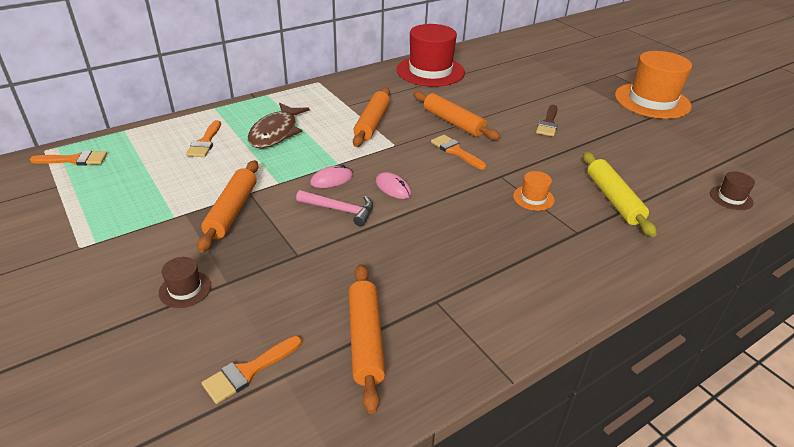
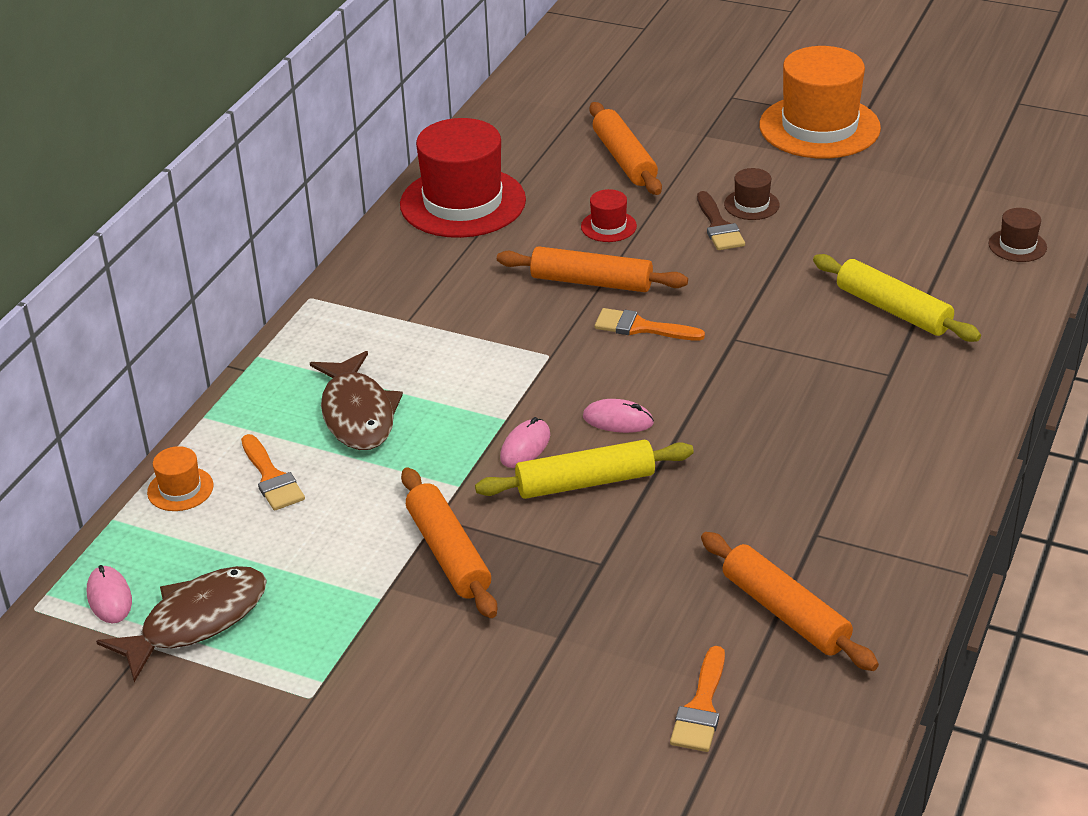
camera: 30 degrees left, 0 degrees up
(75, 160) = (109, 597): orange brush -> pink mouse
(89, 186) = (196, 621): none -> brown fish
(185, 289) = (519, 670): brown hat -> brown hat (751, 205)
(340, 210) = (585, 482): pink hammer -> yellow rolling pin
(372, 123) = (479, 334): orange rolling pin -> orange rolling pin (624, 159)
(489, 103) = (608, 226): none -> red hat
(533, 198) = (801, 352): orange hat -> orange hat (180, 489)

